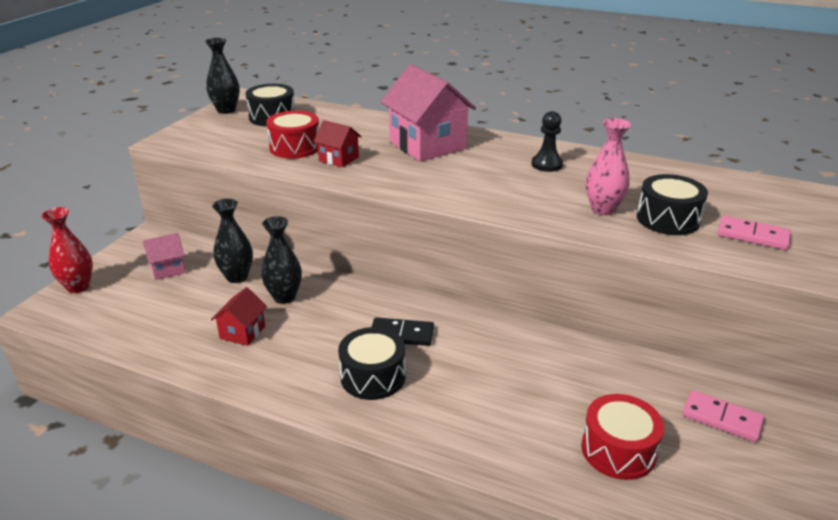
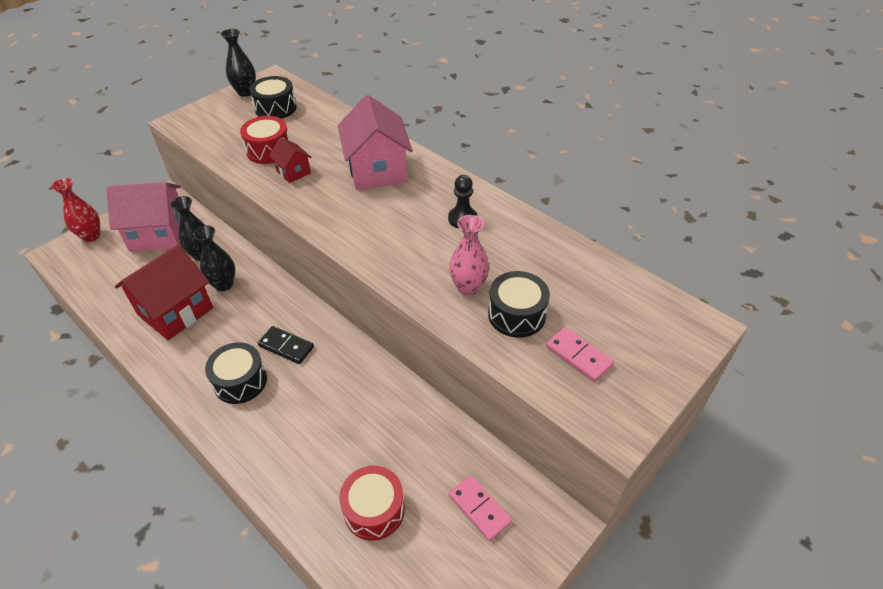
camera: 20 degrees right, 15 degrees up
(168, 269) = (159, 234): pink house -> pink house, size x2.03
(242, 332) = (175, 311): red house -> red house, size x2.03

